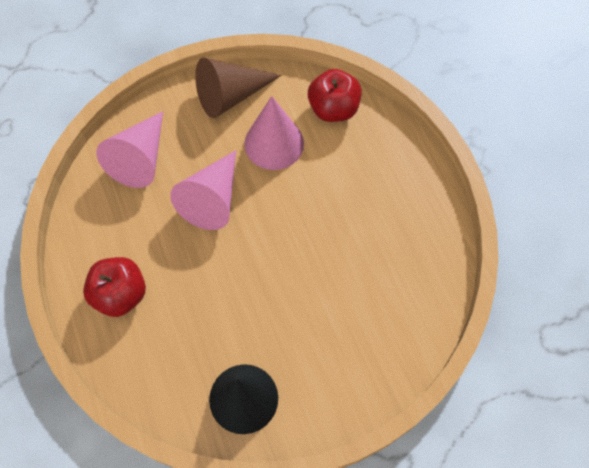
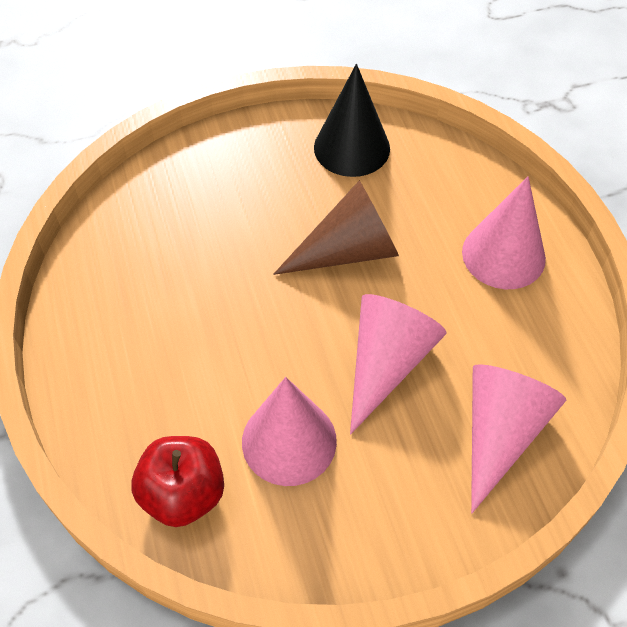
camera: 175 degrees left, 10 degrees down
(120, 294) = (503, 255): red apple -> pink cone
(231, 96) = (355, 534): brown cone -> brown cone (348, 251)

